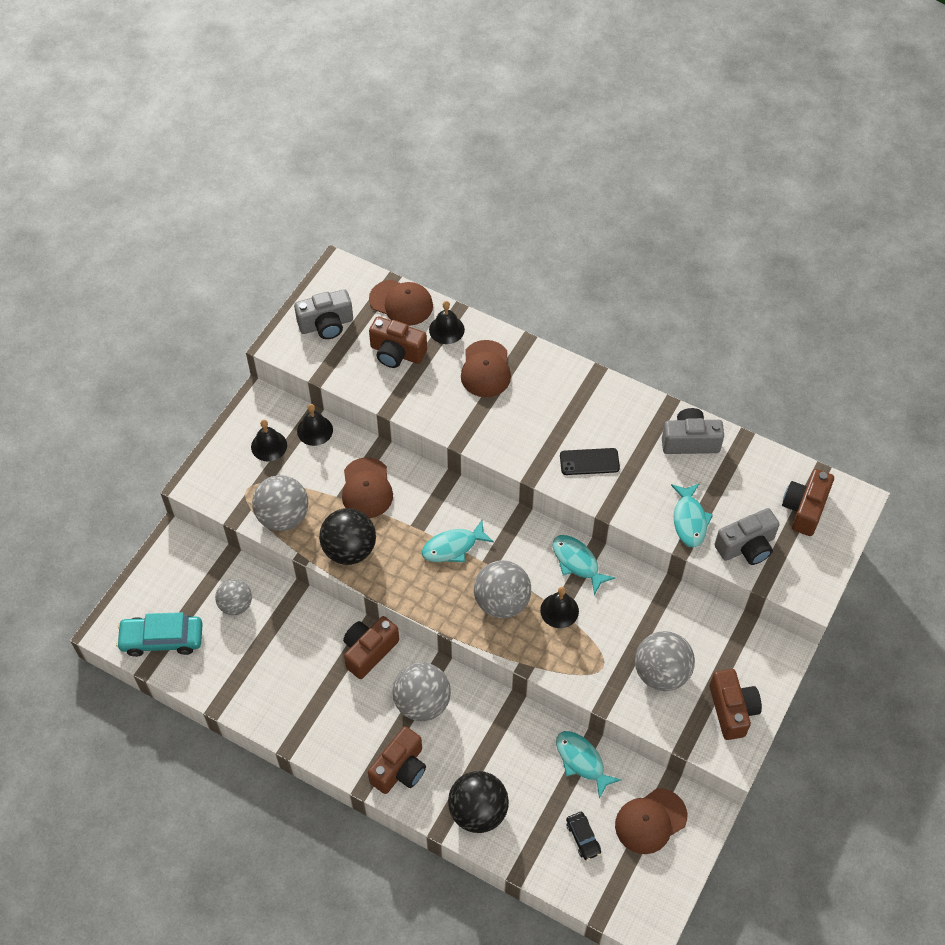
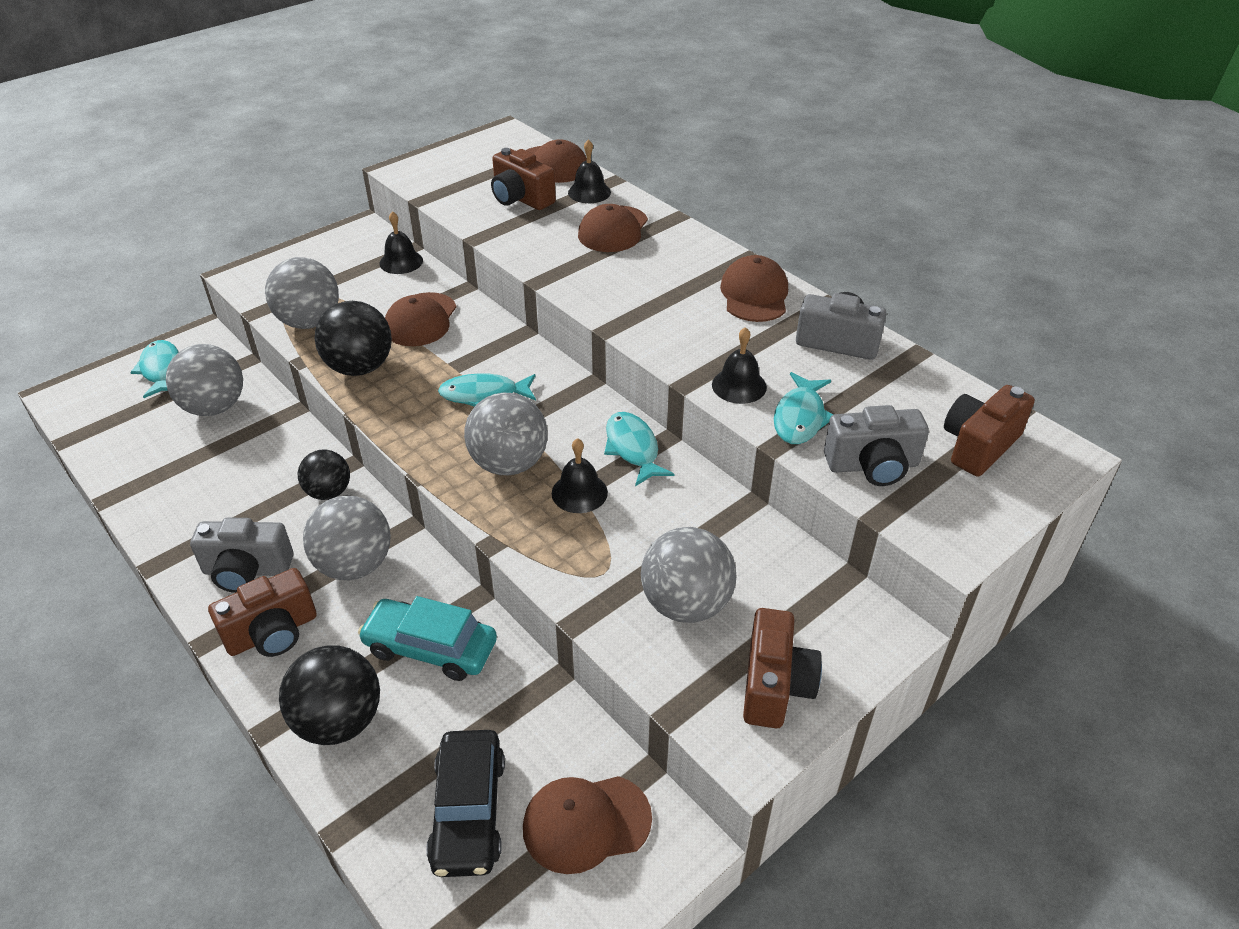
camera: 20 degrees right, 15 degrees down
(162, 639) = (110, 417): turquoise car -> turquoise car (430, 648)
(236, 605) = (214, 407): grey ball -> grey ball, size x1.54
(269, 446) = (342, 263): black bell -> black bell (739, 385)
(326, 324) = (461, 165): grey camera -> grey camera (247, 570)
(369, 651) = (329, 492): brown camera -> black ball
(582, 761) = (526, 703): turquoise fish -> turquoise fish (161, 370)
(583, 838) = (468, 811): black car -> black car, size x1.88
(589, 462) = (692, 331): black phone -> none
(617, 411) = (754, 294): none -> brown cap

